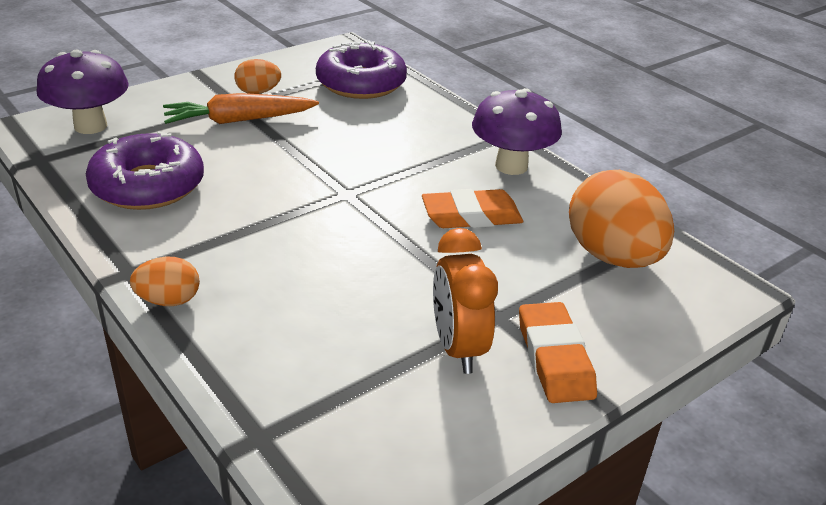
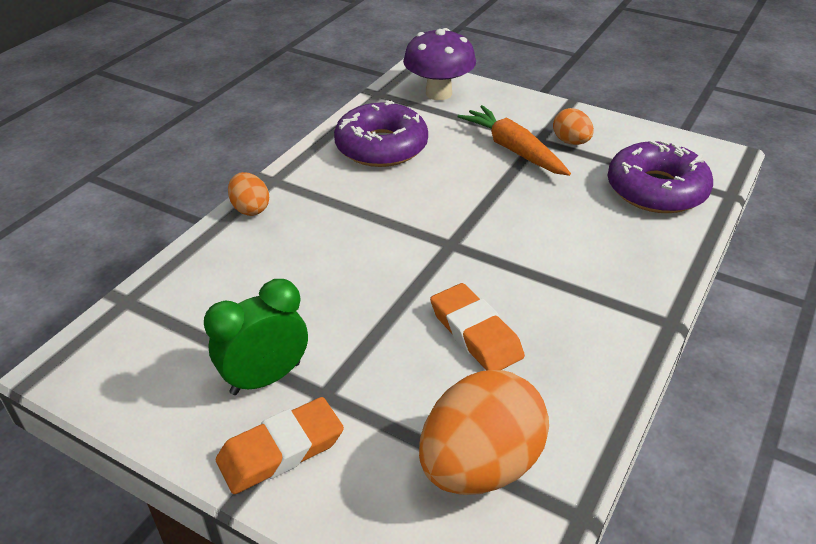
camera: 70 degrees right, 5 degrees up
(458, 348) = (265, 378): orange clock -> green clock
(511, 166) = (597, 339): purple mushroom -> none

